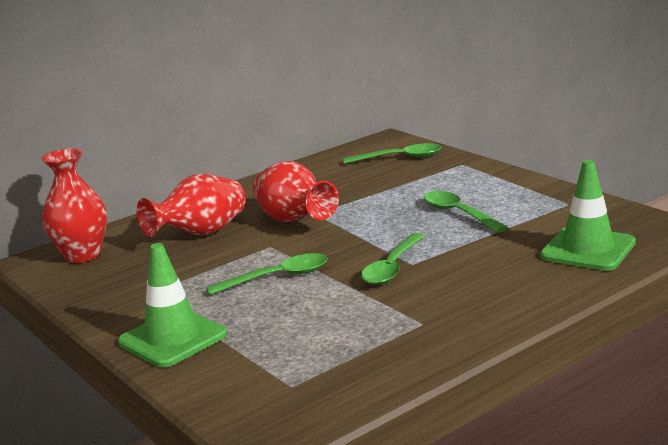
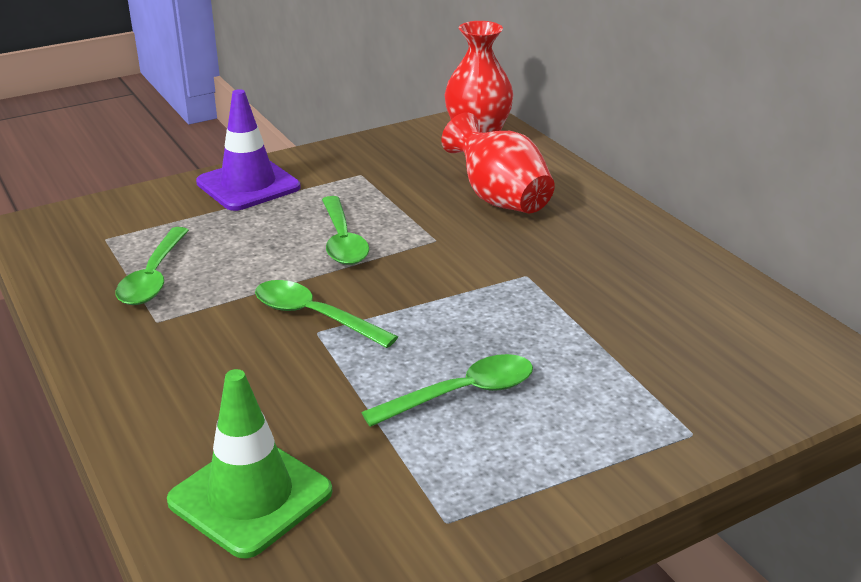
camera: 95 degrees right, 10 degrees up
(173, 338) = (248, 185): green traffic cone -> purple traffic cone
(294, 220) = (509, 259): red vase -> none
(399, 158) = (743, 368): green spoon -> green spoon (154, 277)

